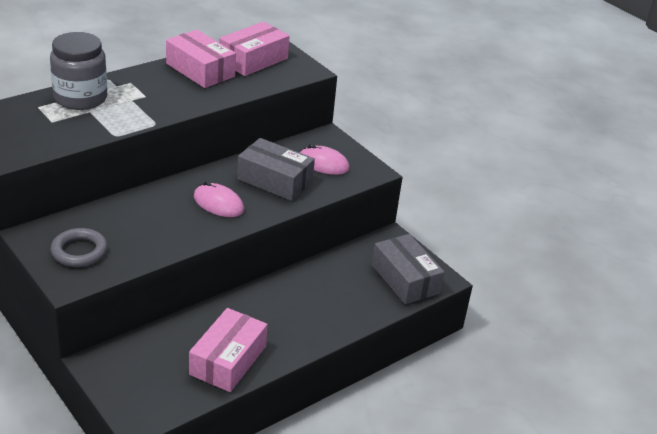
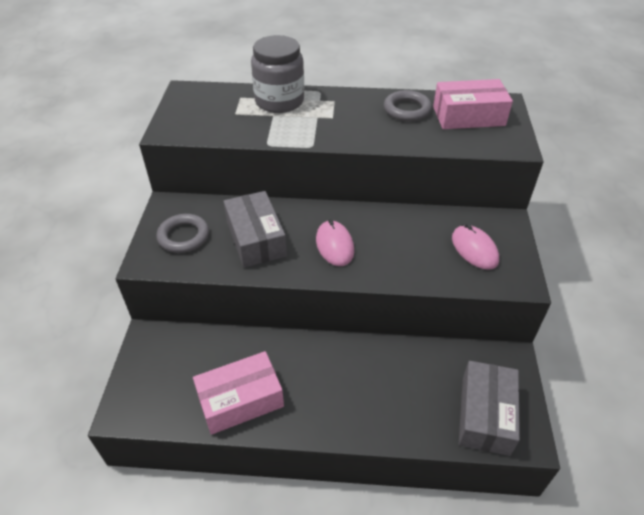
camera: 45 degrees right, 10 degrees up
(200, 70) = (407, 109): pink box -> grey ring
(275, 180) = (409, 245): grey box -> grey box (256, 239)

